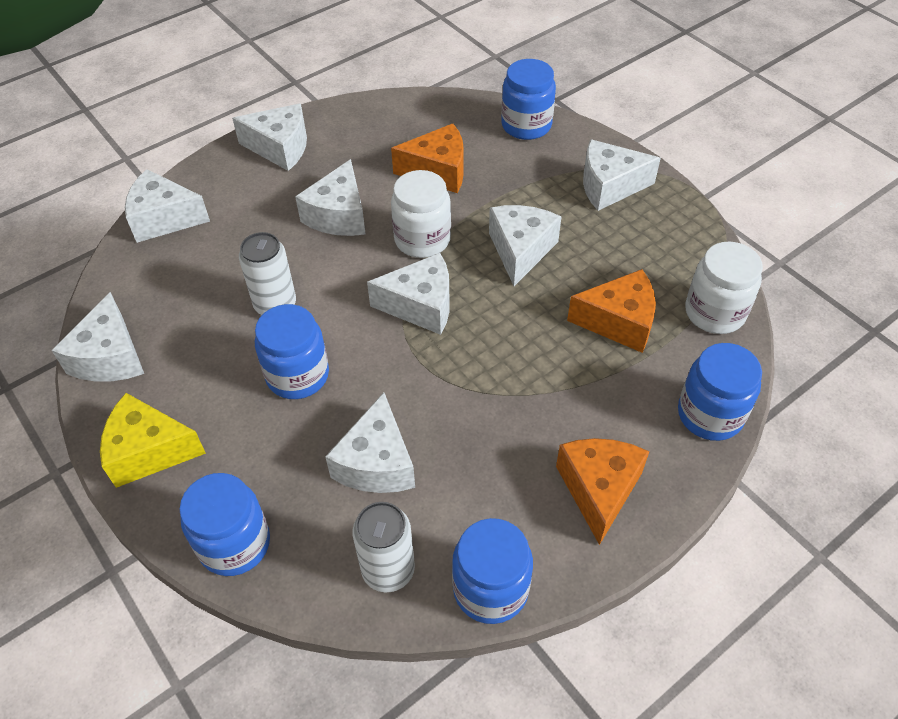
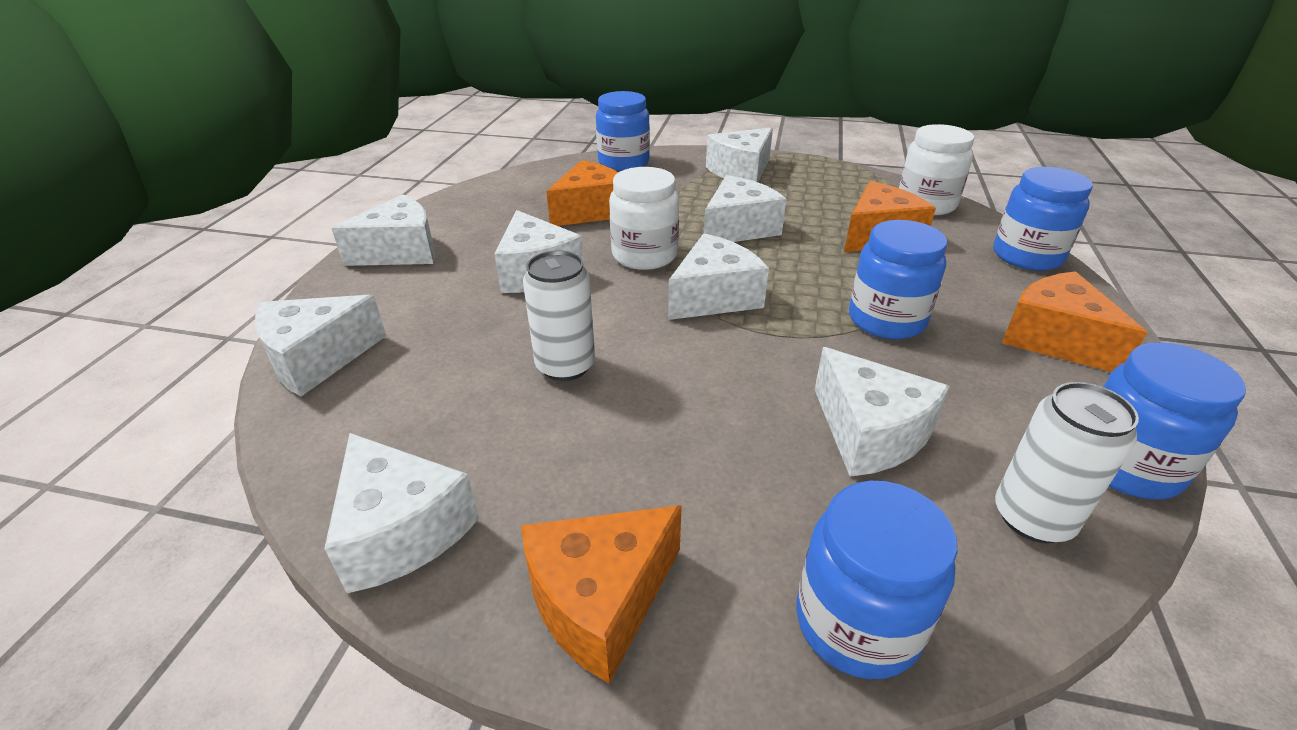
camera: 40 degrees left, 15 degrees down
(149, 451) = (600, 601): yellow cheese -> orange cheese
(297, 375) = (678, 410): blue jar -> blue jar (886, 320)
(520, 250) = (738, 228): white cheese -> white cheese turned 75 degrees clockwise

